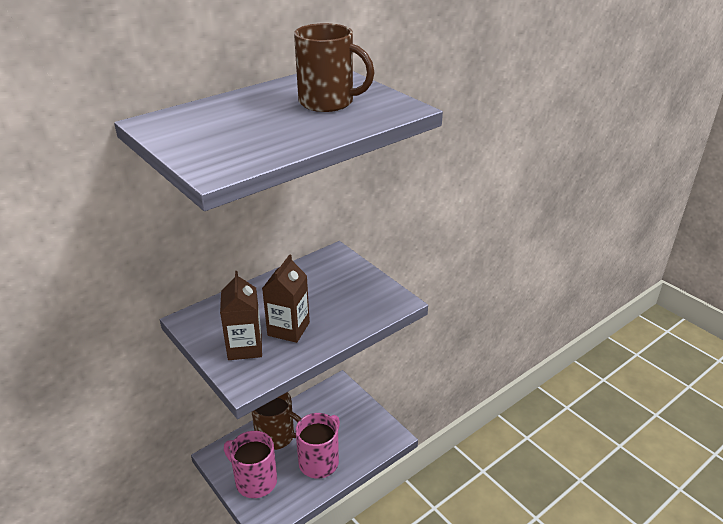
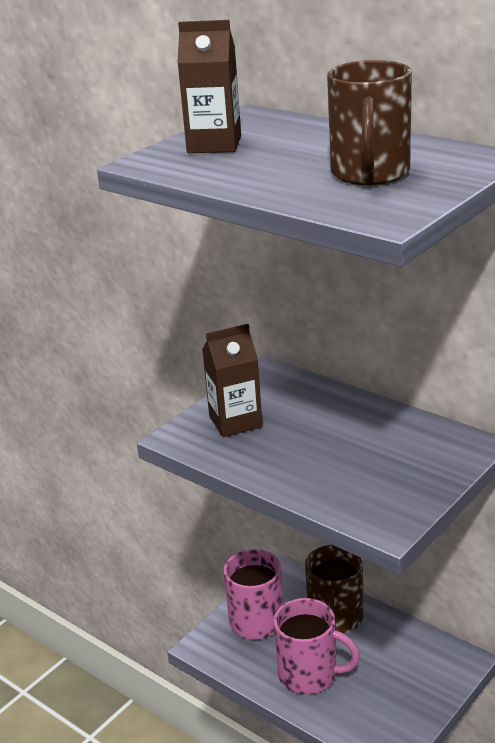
camera: 80 degrees right, 5 degrees down
(288, 329) = (282, 444): brown carton -> brown carton (214, 144)

